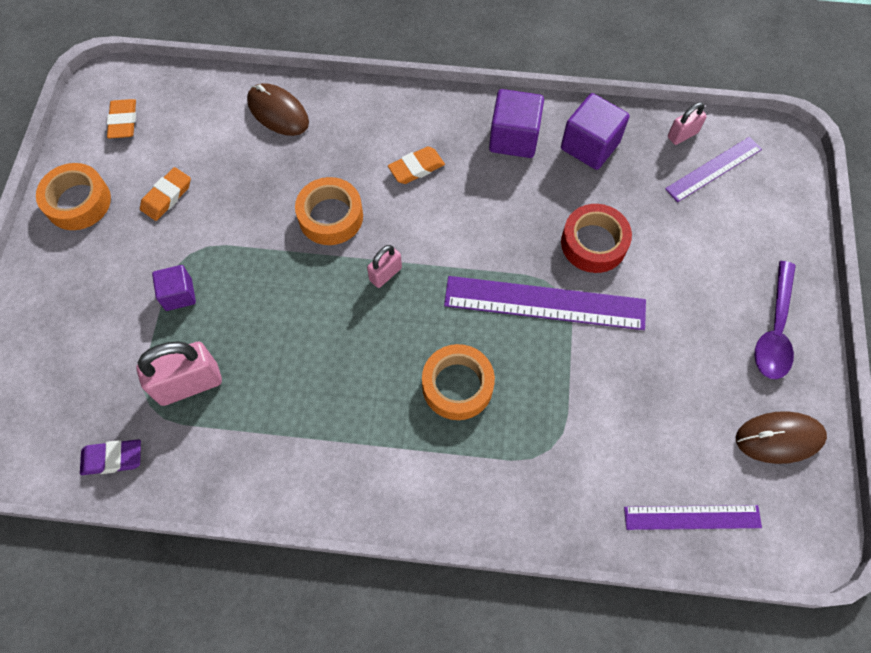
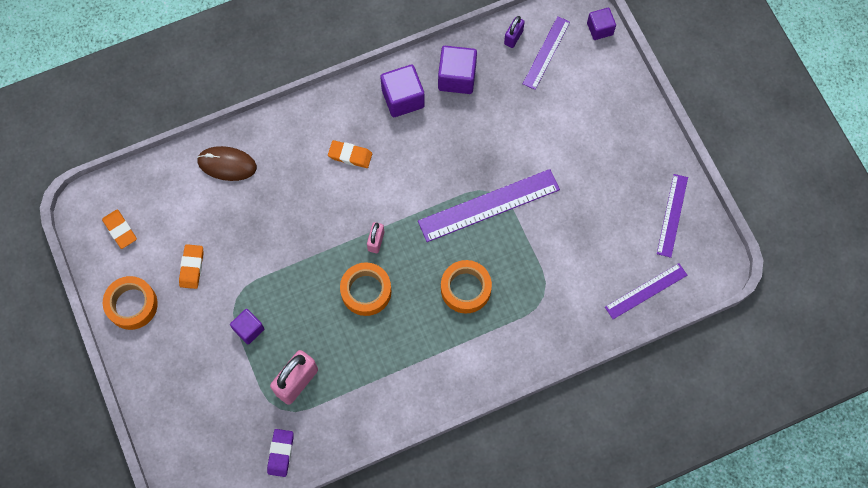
camera: 30 degrees left, 5 degrees up
(112, 458) = (281, 453): purple eraser -> purple eraser turned 45 degrees counterclockwise
(330, 216) = (314, 221): orange tape -> orange tape (366, 291)
(416, 168) = (350, 155): orange eraser -> orange eraser turned 75 degrees clockwise
(593, 243) = (497, 147): red tape -> none
(682, 135) = (513, 37): pink padlock -> purple padlock
(774, 330) = (637, 147): purple spoon -> none
(779, 438) = (672, 215): brown mouse -> purple ruler
(795, 174) = (600, 29): none -> purple cube

